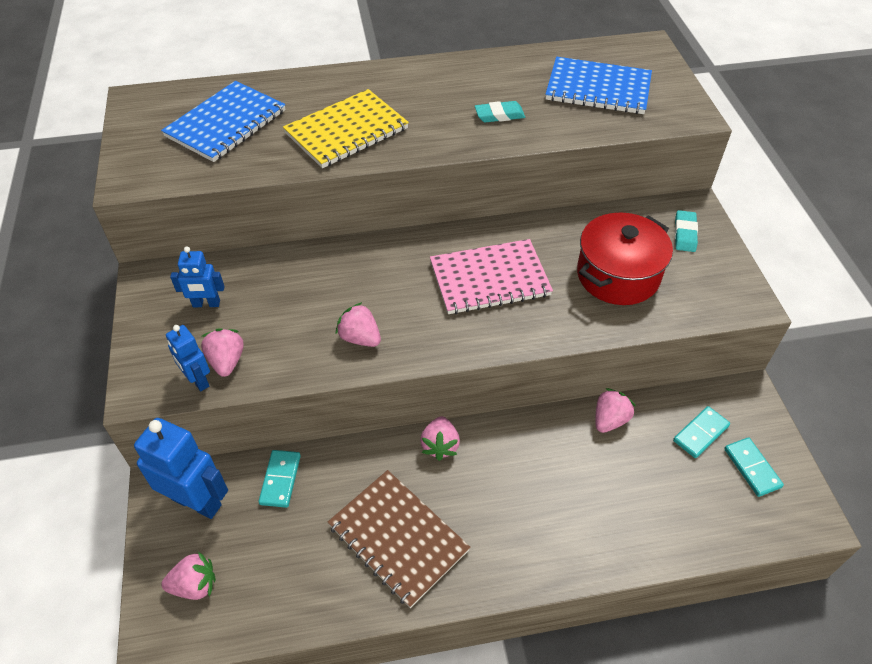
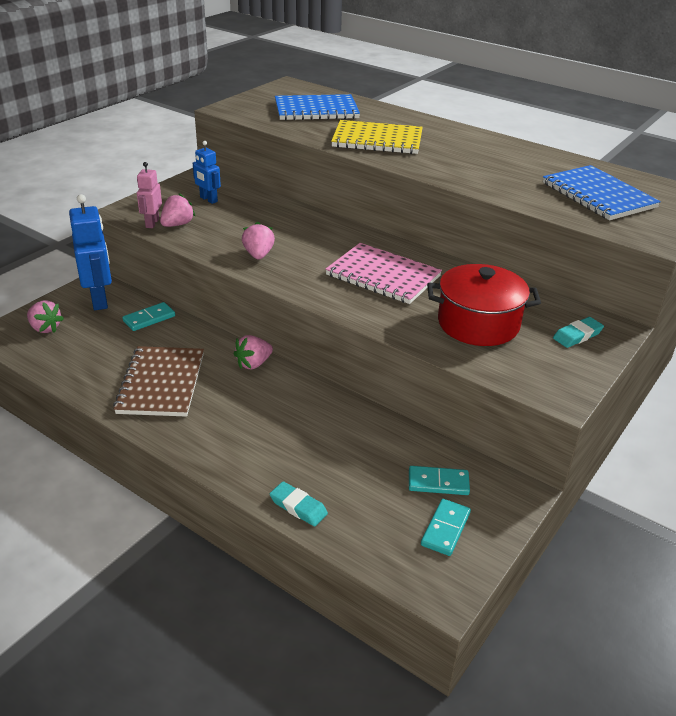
camera: 45 degrees right, 15 degrees down
(197, 380) = (152, 223): blue robot -> pink robot
(499, 115) = (492, 175): turquoise eraser -> turquoise eraser (298, 507)
(609, 420) = (382, 428): pink strawberry -> none

